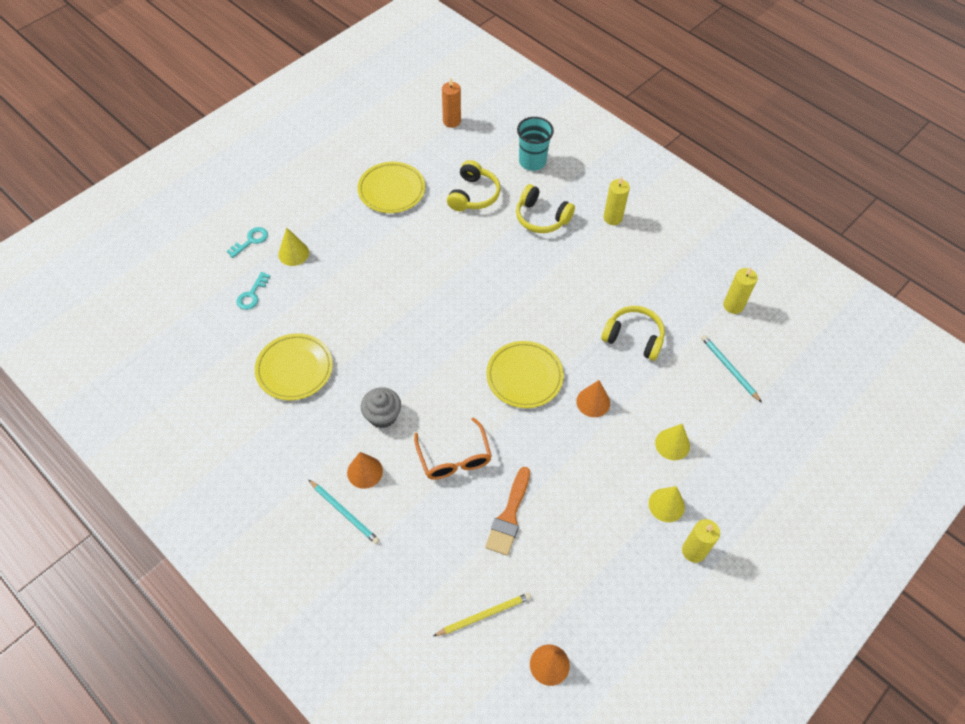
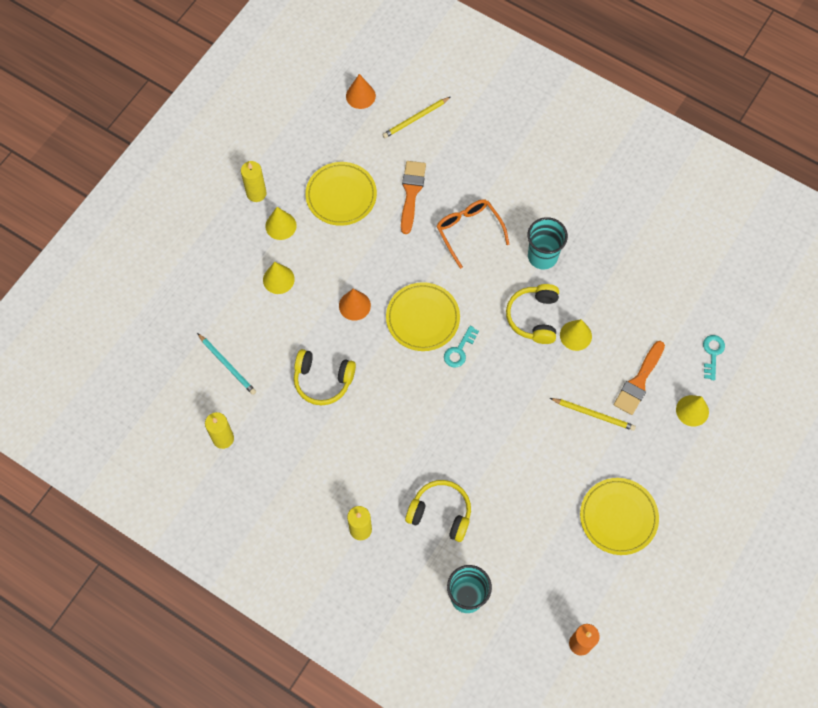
camera: 170 degrees right, 10 degrees up
(251, 241) = (743, 417): turquoise key -> turquoise key (459, 350)
(294, 369) = (638, 284): yellow plate -> yellow plate (341, 196)
(331, 284) = (639, 381): none -> orange brush
(344, 513) = (546, 170): turquoise pencil -> none
(365, 472) = (541, 205): orange cone -> none
(376, 333) = (575, 335): none -> yellow cone
(382, 415) = (542, 256): grey cupcake -> turquoise cup
(384, 265) = (593, 414): none -> yellow pencil
(473, 195) = (524, 530): yellow headphones -> yellow headphones (534, 317)

